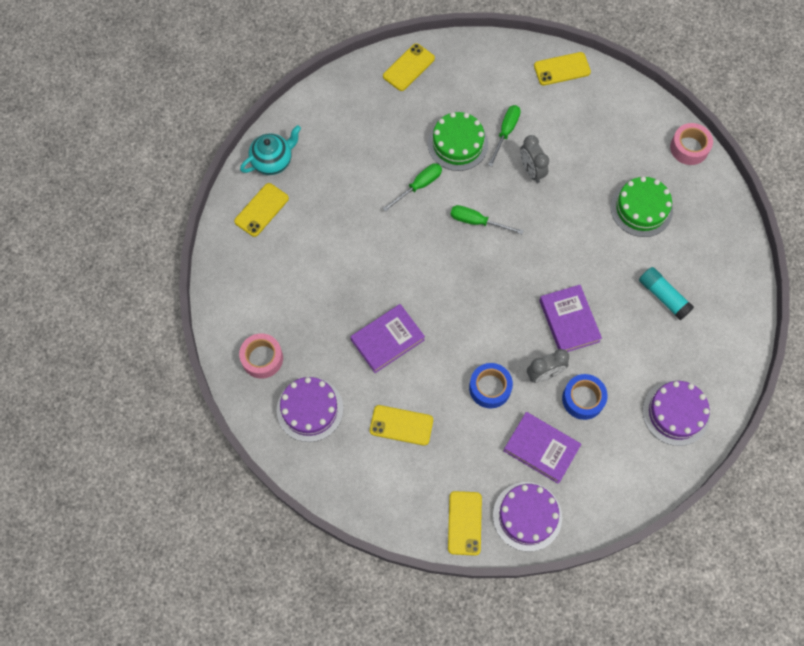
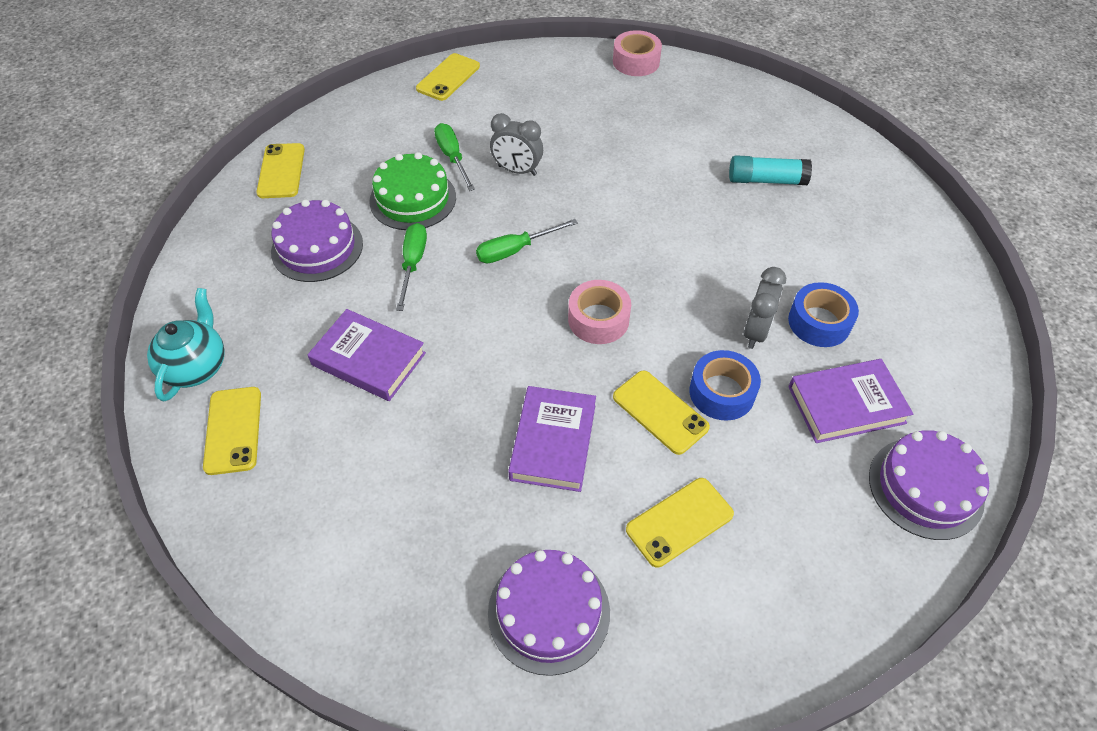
camera: 45 degrees left, 15 degrees down
(262, 358) = (415, 608): pink tape -> pink tape (598, 319)
(464, 523) = (880, 563): yellow phone -> yellow phone (660, 412)
(569, 321) = (714, 265): purple book -> purple book (368, 359)
(641, 208) = (656, 129): green cake -> none
(675, 413) = (908, 263): purple cake -> purple cake (317, 247)

